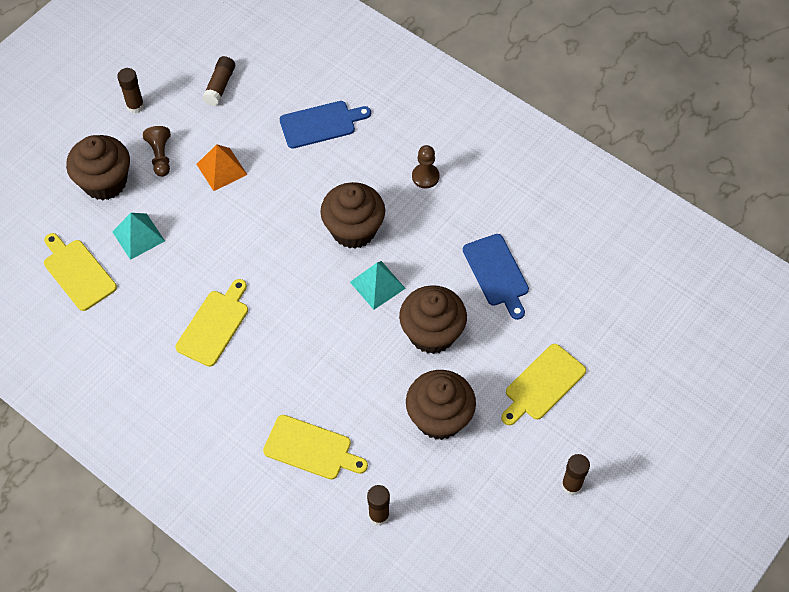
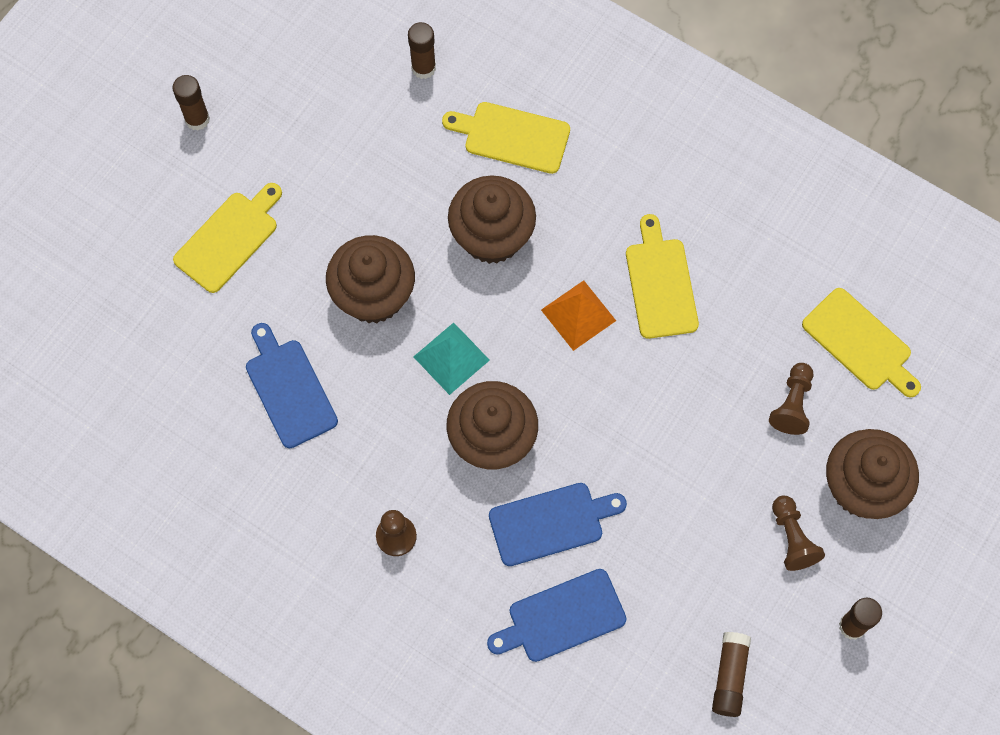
camera: 175 degrees right, 10 degrees up
(138, 236) = (792, 404): turquoise pyramid -> brown pawn
(214, 325) = (660, 283): yellow cutting board -> yellow cutting board turned 150 degrees clockwise
(221, 169) = (697, 523): orange pyramid -> orange pyramid (578, 315)
(320, 177) = (551, 522): none -> blue cutting board
(439, 418) = (358, 186): brown cupcake -> brown cupcake (492, 236)

